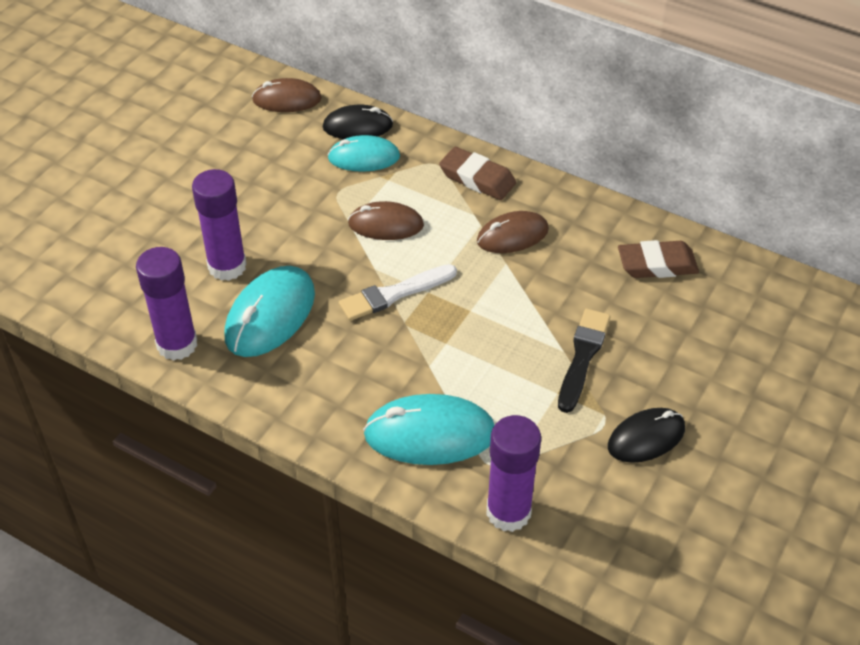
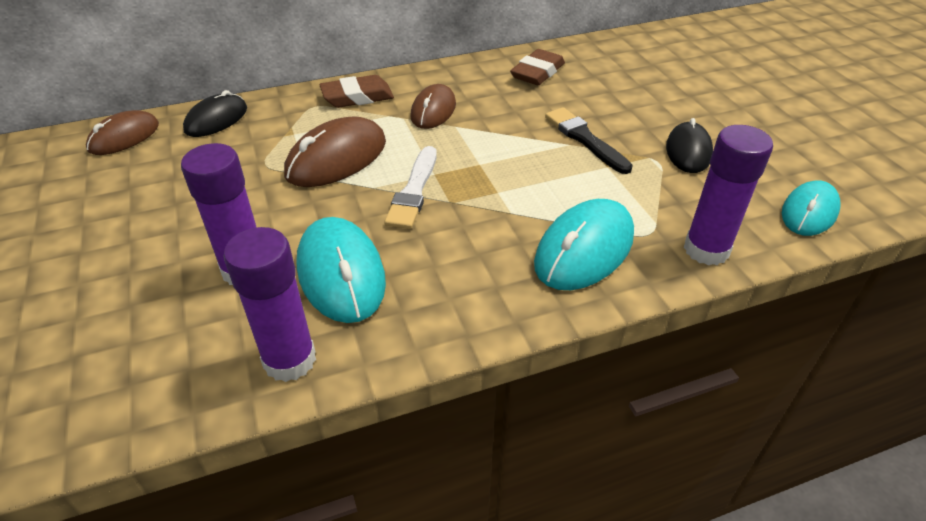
camera: 50 degrees left, 5 degrees down
(364, 157) = (252, 133): turquoise mouse -> turquoise mouse (809, 212)
(386, 224) = (336, 158): brown mouse -> brown mouse, size x1.51

